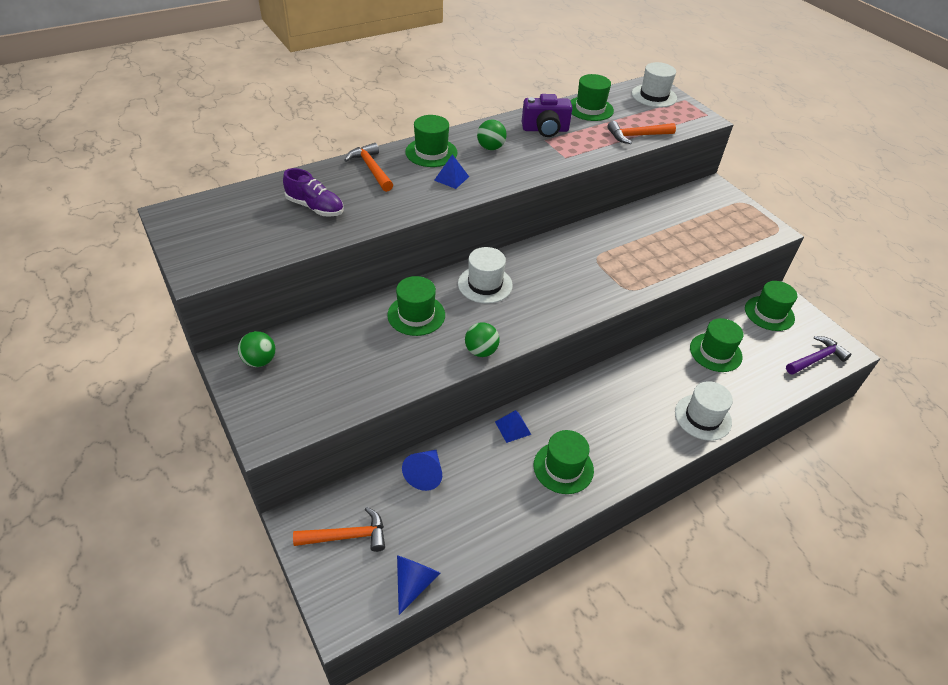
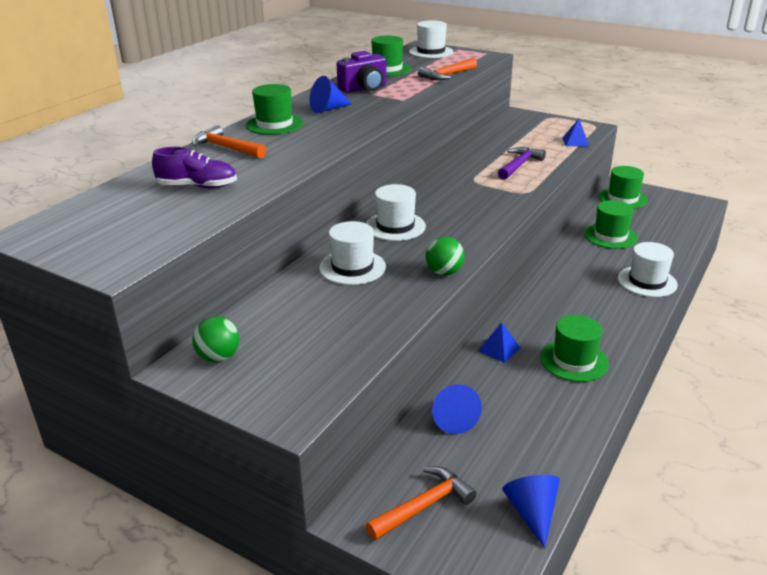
camera: 25 degrees left, 15 degrees down
(416, 315) = (352, 267): green hat -> white hat
(451, 178) = (315, 135): blue pyramid -> blue pyramid (575, 141)
(490, 148) = (328, 109): green ball -> blue cone
(816, 359) = (686, 215): purple hammer -> purple hammer (519, 165)

